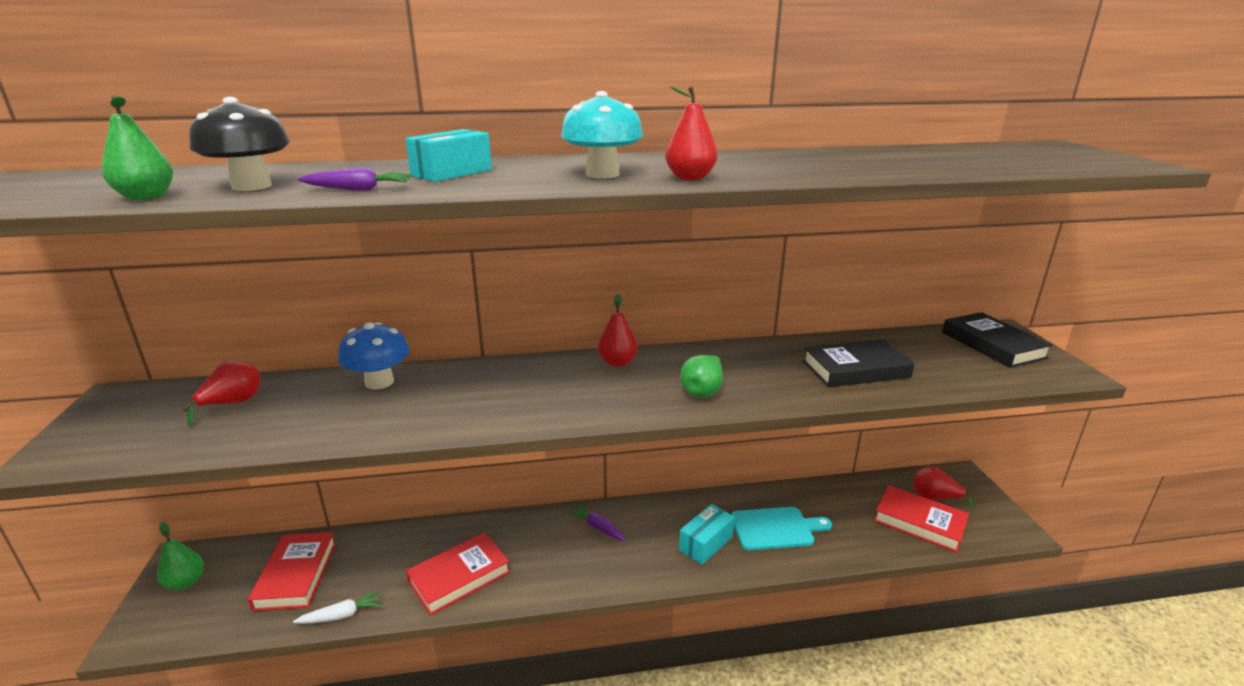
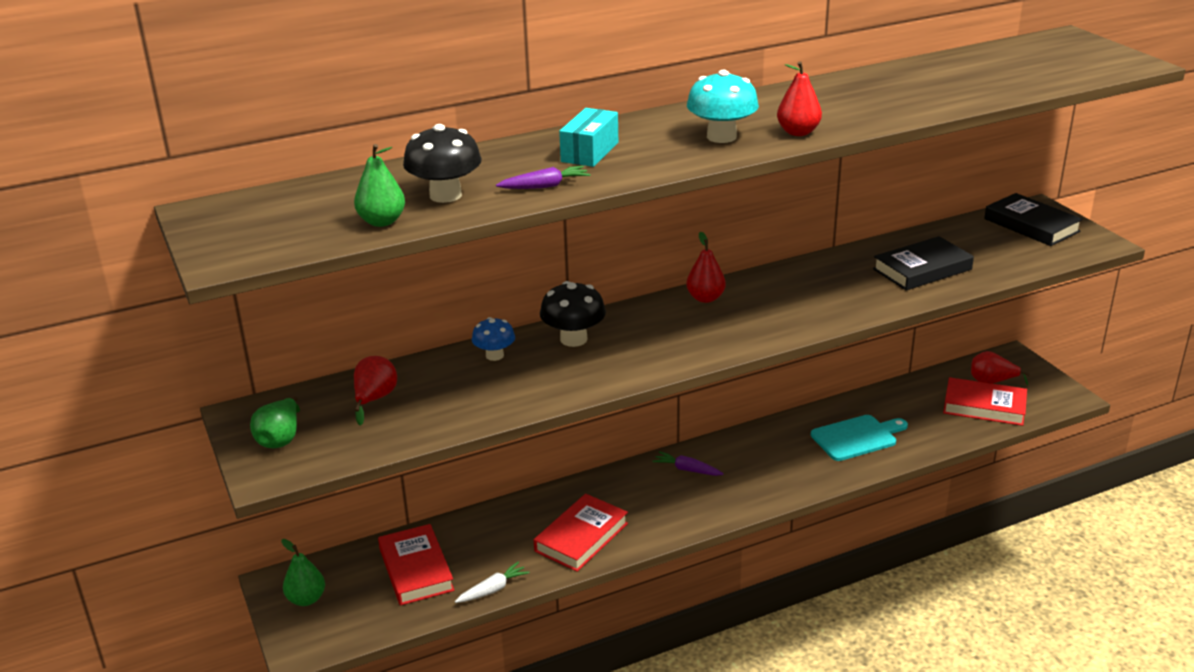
camera: 15 degrees left, 5 degrees up
(379, 382) = (494, 355): blue mushroom -> blue mushroom, size x0.65
(463, 379) = (573, 339): none -> black mushroom
(703, 391) = (801, 312): green pear -> green pear (280, 439)
(706, 543) = (798, 463): turquoise box -> none

